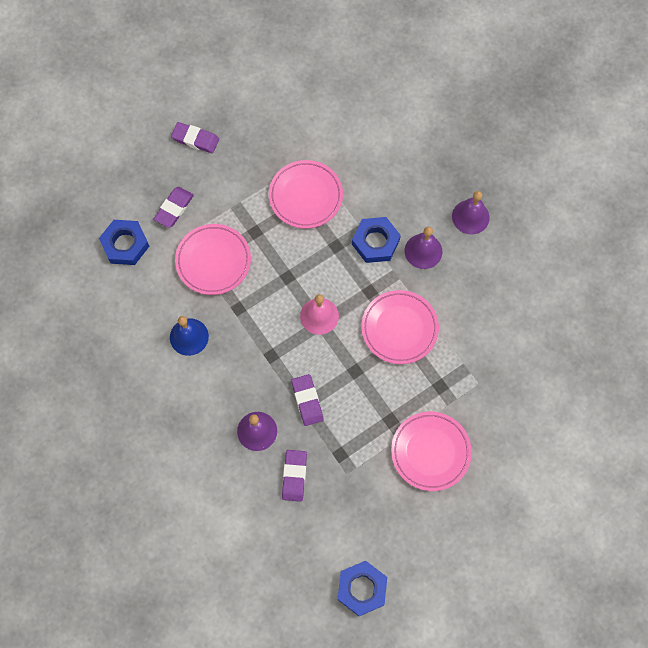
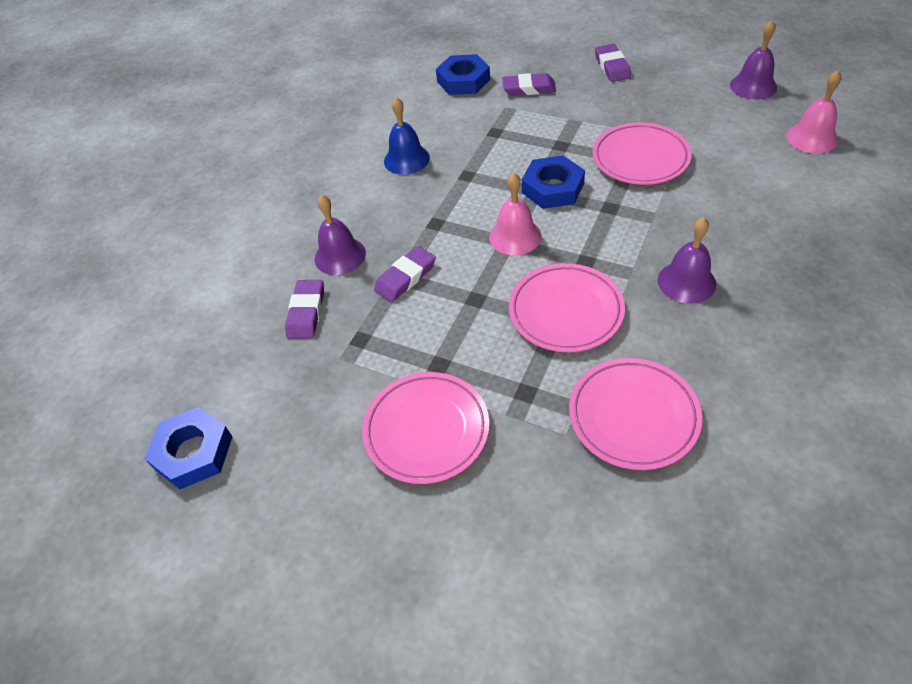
camera: 65 degrees right, 20 degrees down
(213, 261) = (501, 135): pink plate -> pink plate (633, 416)
(294, 476) = (306, 312): purple eraser -> purple eraser turned 60 degrees counterclockwise
(363, 91) = (812, 138): none -> pink bell
(375, 242) = (650, 236): blue nut -> blue nut (552, 188)
(470, 217) = (783, 302): purple bell -> purple bell (753, 86)

